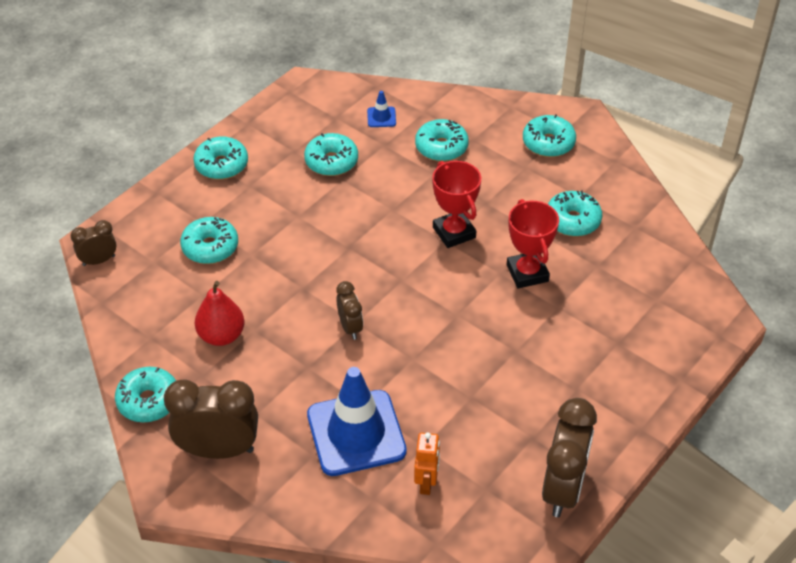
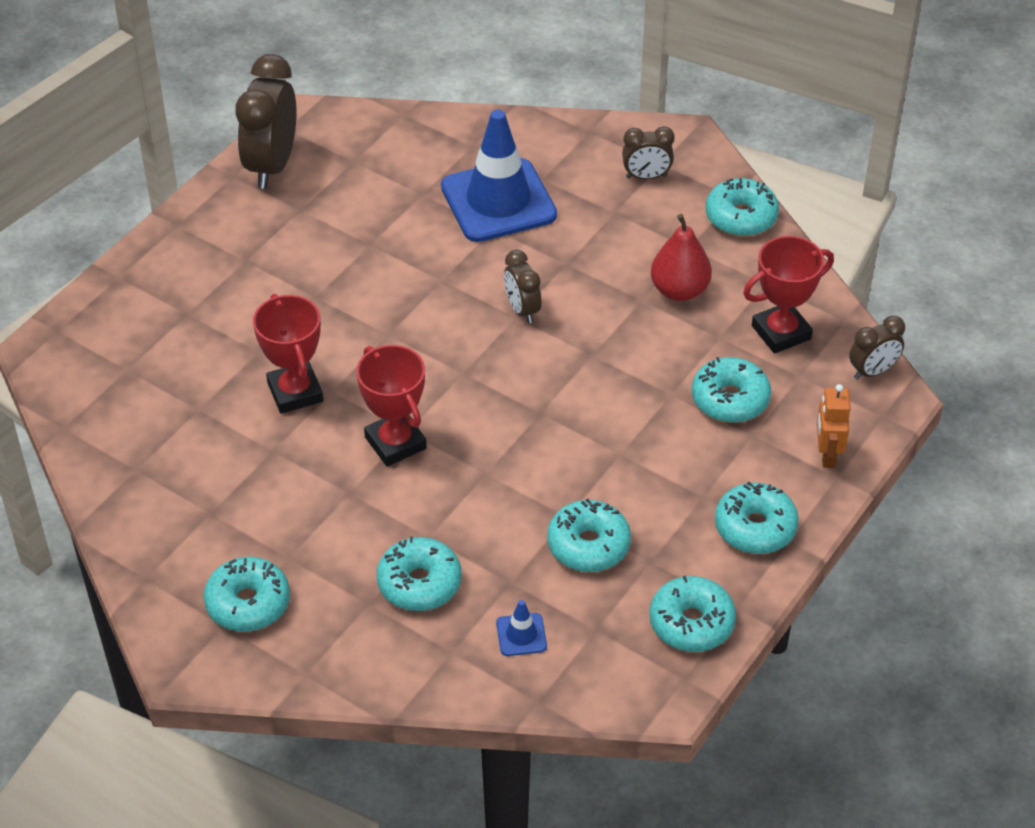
camera: 175 degrees right, 0 degrees up
(154, 295) = (781, 332): none -> red trophy
(218, 450) = (646, 177): brown clock -> brown clock, size x0.54
(426, 482) = (417, 162): orange robot -> orange robot (827, 455)
(572, 220) = (225, 472): turquoise donut -> turquoise donut (691, 623)

